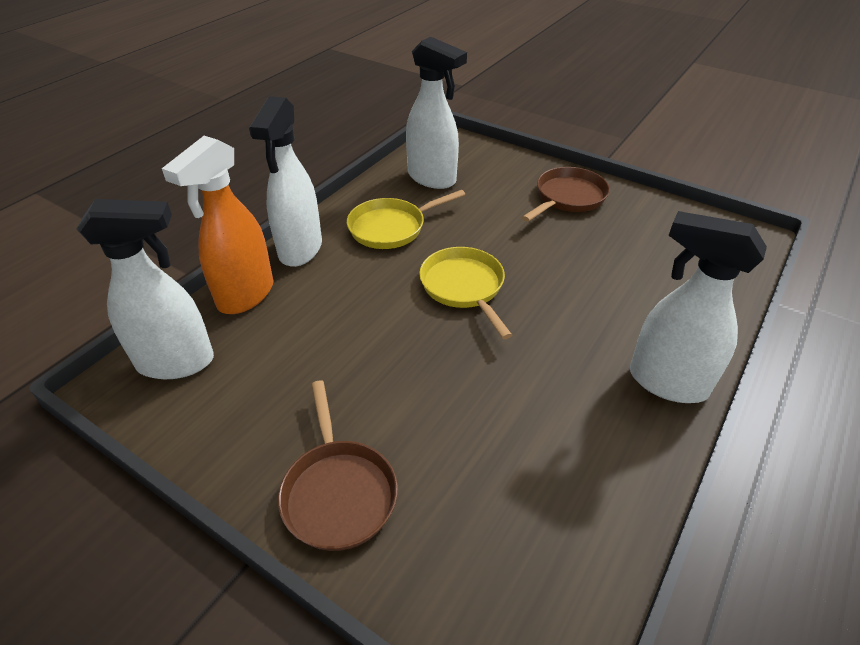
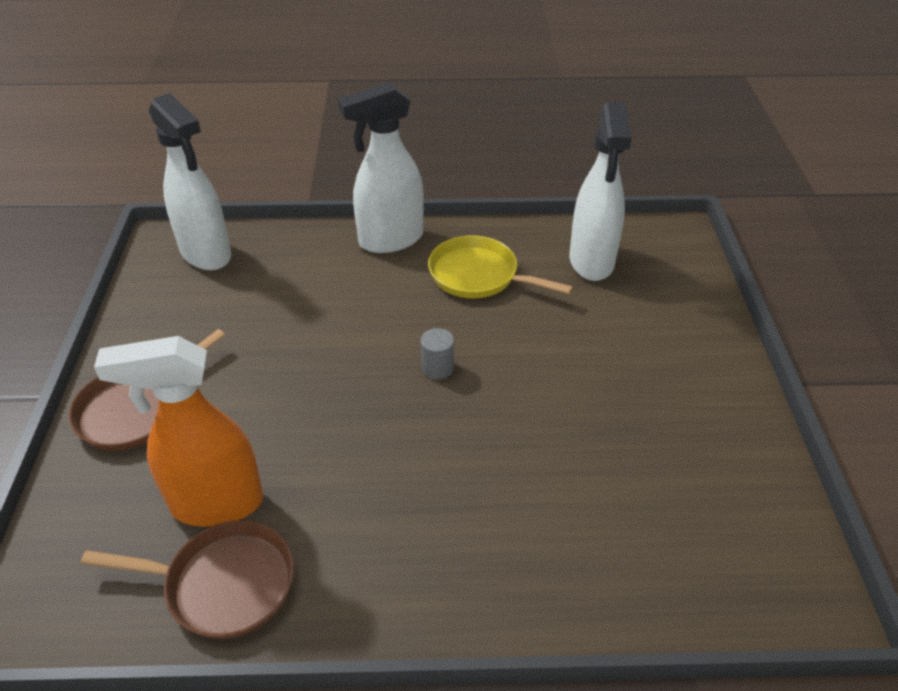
camera: 55 degrees right, 0 degrees up
(245, 295) = (305, 244): orange spray bottle -> orange spray bottle (216, 504)
(464, 287) = (437, 368): yellow pan -> grey cylinder
(567, 198) = (683, 380): brown pan -> brown pan (222, 584)
(666, 382) = (430, 593): white spray bottle -> none

